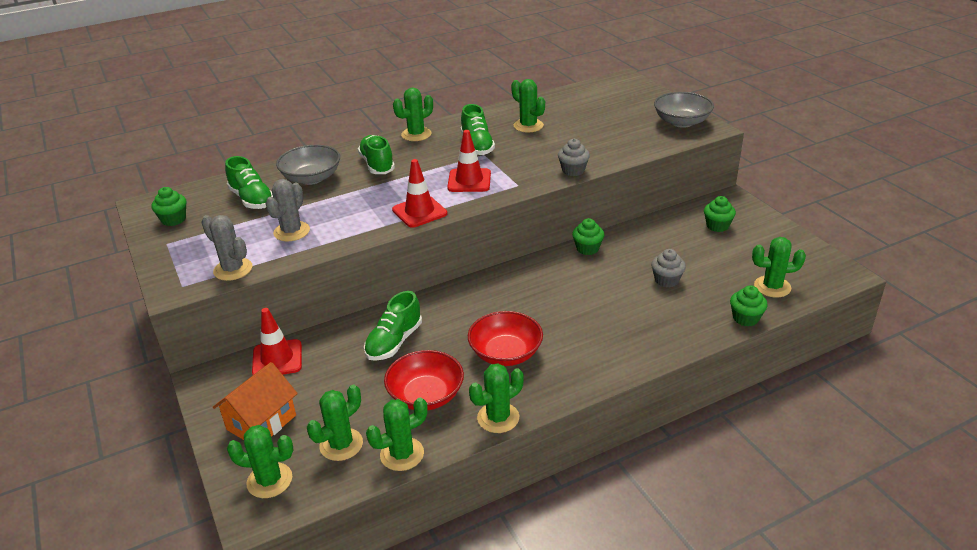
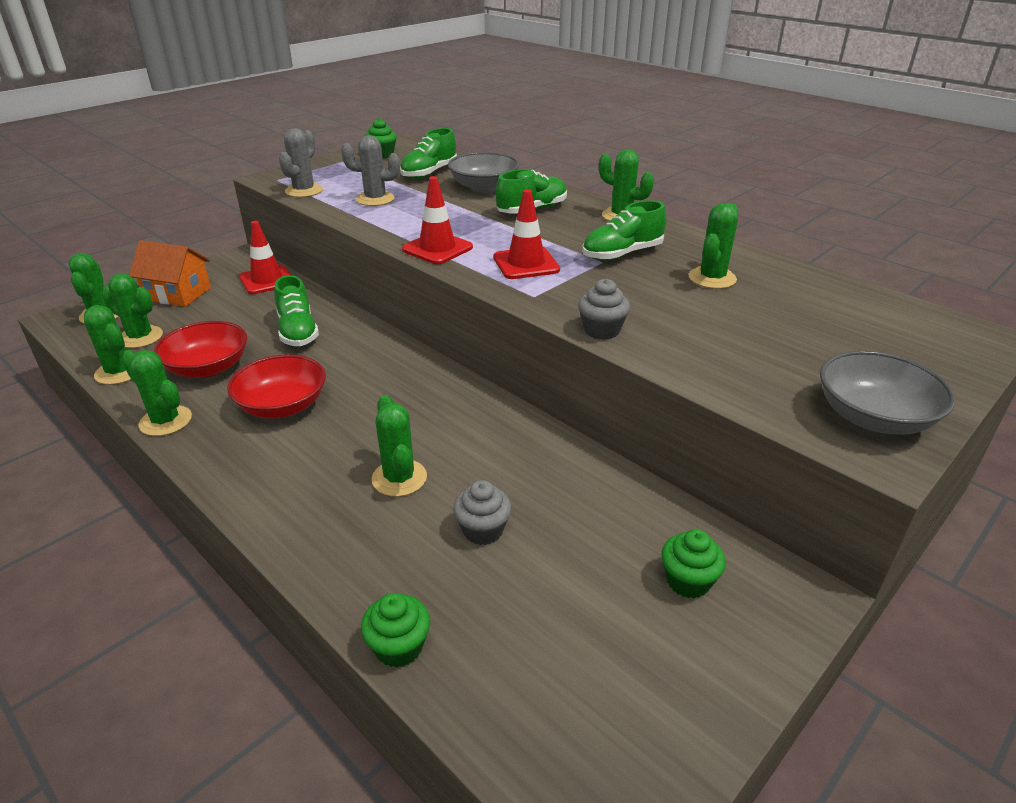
camera: 70 degrees right, 0 degrees up
(394, 342) = (298, 331): green shoe -> green shoe turned 120 degrees counterclockwise
(587, 248) = (536, 435): green cupcake -> none
(772, 287) = (511, 685): green cactus -> green cactus (399, 478)

